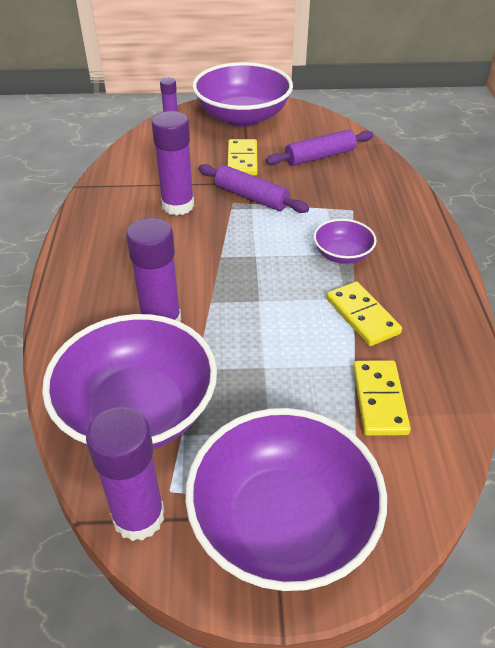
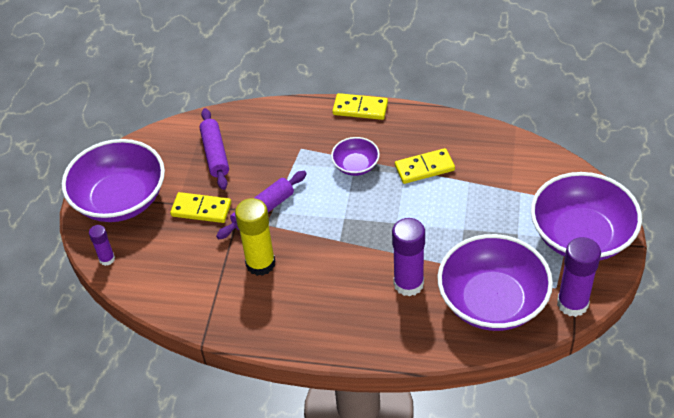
camera: 75 degrees left, 5 degrees up
(178, 206) = (260, 263): purple glue stick -> yellow glue stick
(379, 400) = (500, 175): yellow domino -> yellow domino (360, 108)

